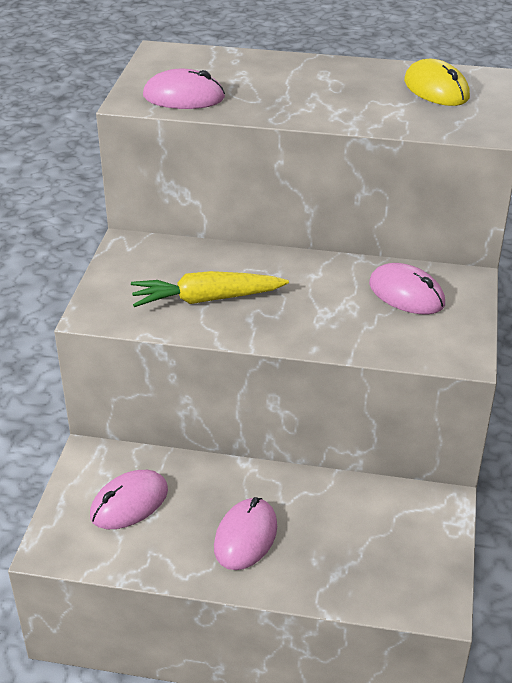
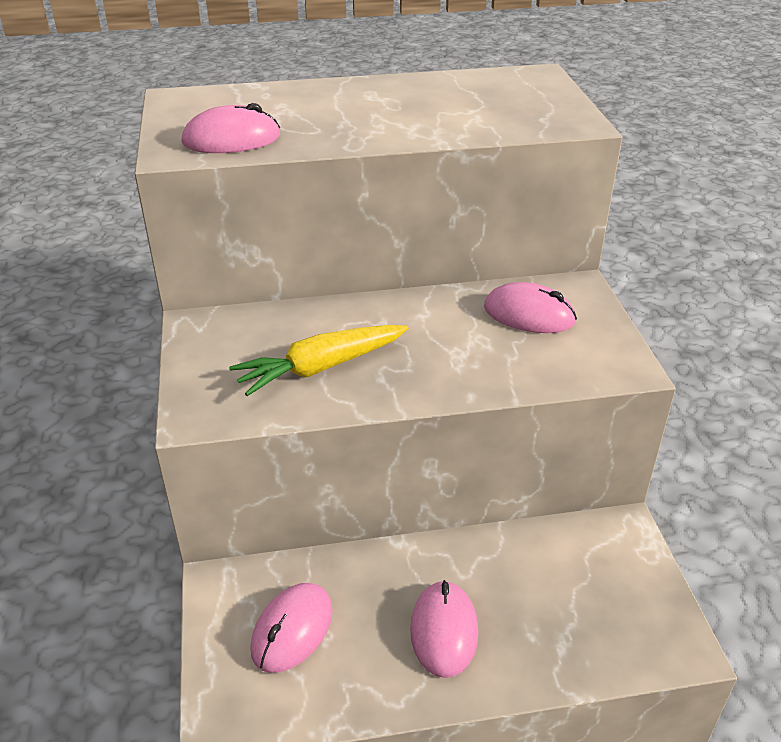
camera: 20 degrees left, 0 degrees up
(436, 89) = (497, 92): yellow mouse -> none

